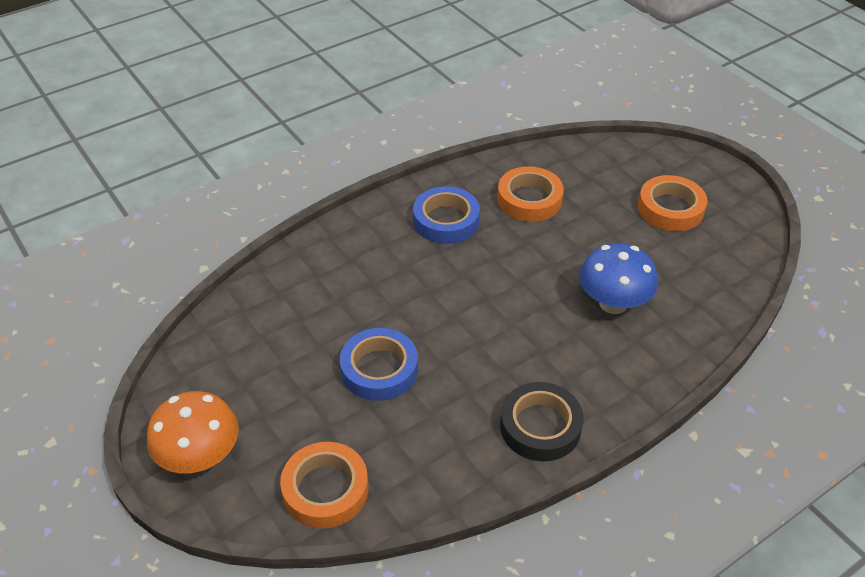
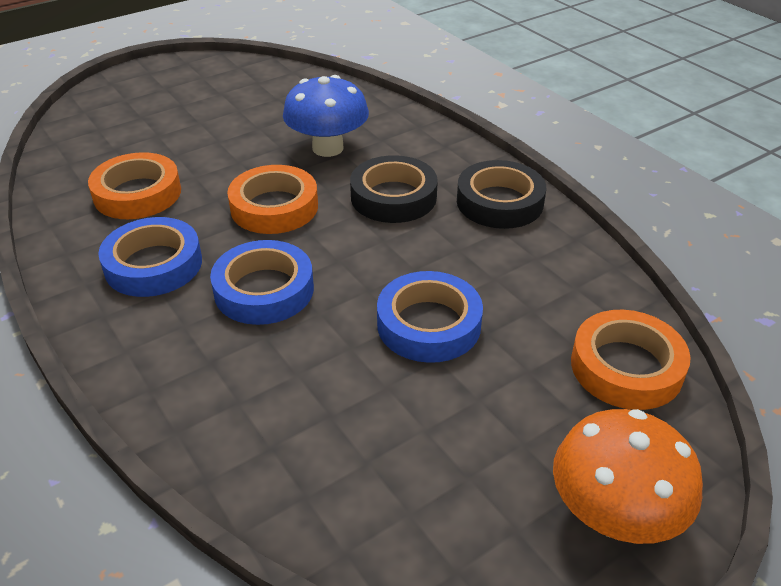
camera: 90 degrees left, 5 degrees down
(419, 278) = (264, 290): none -> blue tape
(540, 349) = (393, 197): none -> black tape
(670, 209) = (190, 104): orange tape -> orange tape (274, 207)

